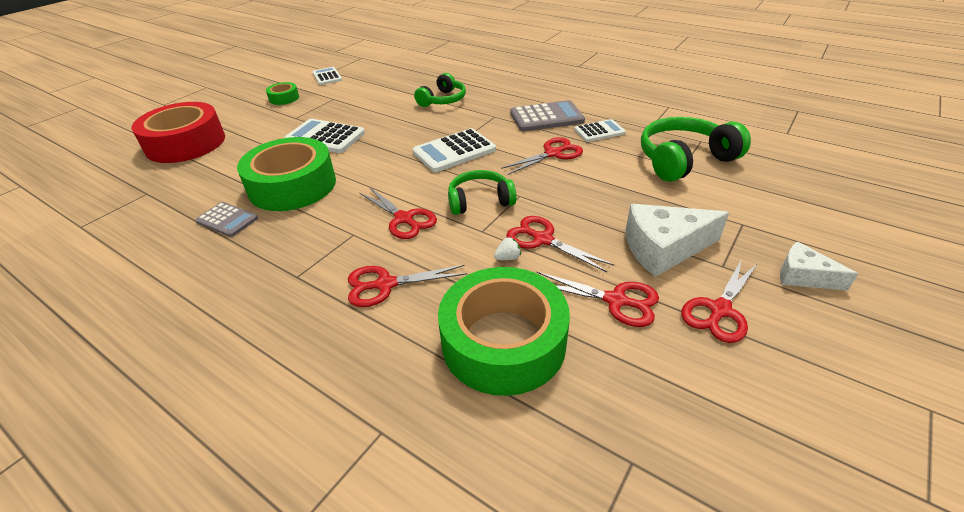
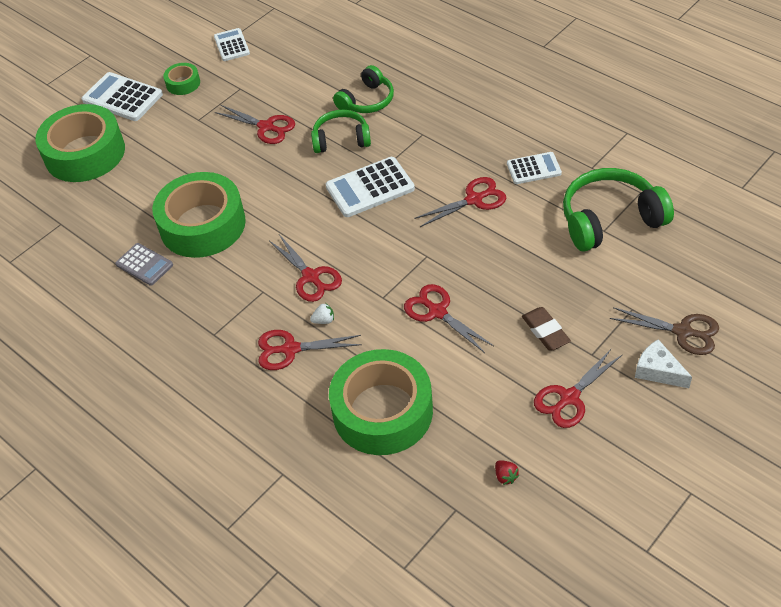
camera: 10 degrees right, 10 degrees up
(186, 143) = (85, 153): red tape -> green tape
(325, 137) = (233, 155): white calculator -> white calculator (122, 97)
(480, 201) = (386, 260): green headphones -> green headphones (341, 139)
(508, 258) = (401, 330): white strawberry -> white strawberry (324, 320)
(546, 117) = (481, 140): grey calculator -> none
(616, 301) = (484, 381): red scissors -> red scissors (266, 127)
(663, 249) = (545, 331): white cheese -> brown eraser
(683, 409) = (505, 476): none -> red strawberry
(806, 239) = (683, 332): none -> brown scissors

